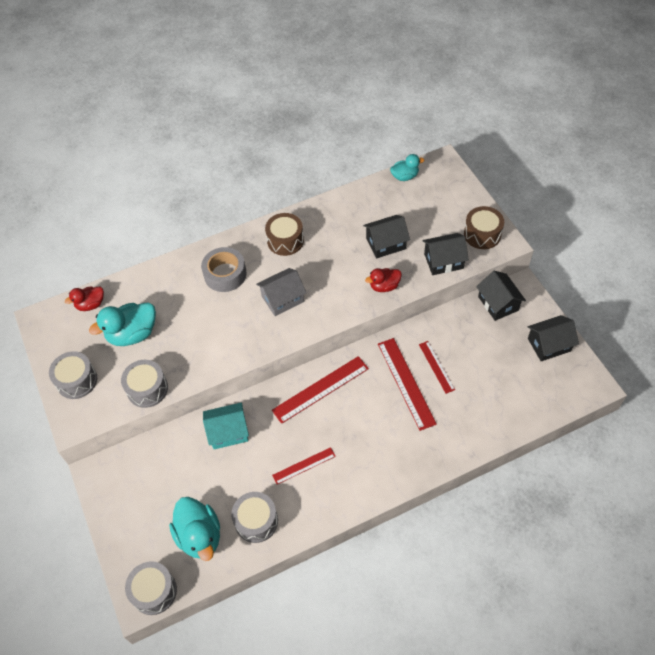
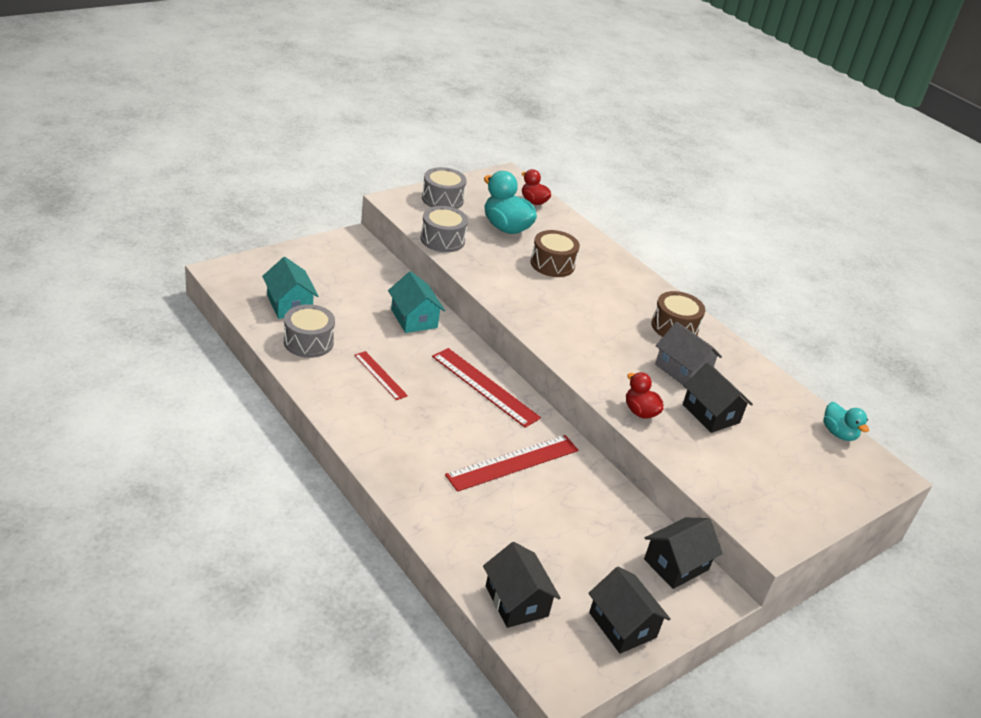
camera: 70 degrees right, 20 degrees down
(154, 591) = (230, 279): grey drum -> none
(199, 536) = (289, 304): turquoise duck -> turquoise house
(225, 274) = (606, 284): grey tape -> none
(282, 299) = (588, 327): grey house -> grey house (682, 370)
(436, 367) = (546, 493): red ruler -> none
(443, 261) = (707, 471): black house -> black house (516, 601)
(482, 234) = (775, 514): brown drum -> brown drum (552, 264)

